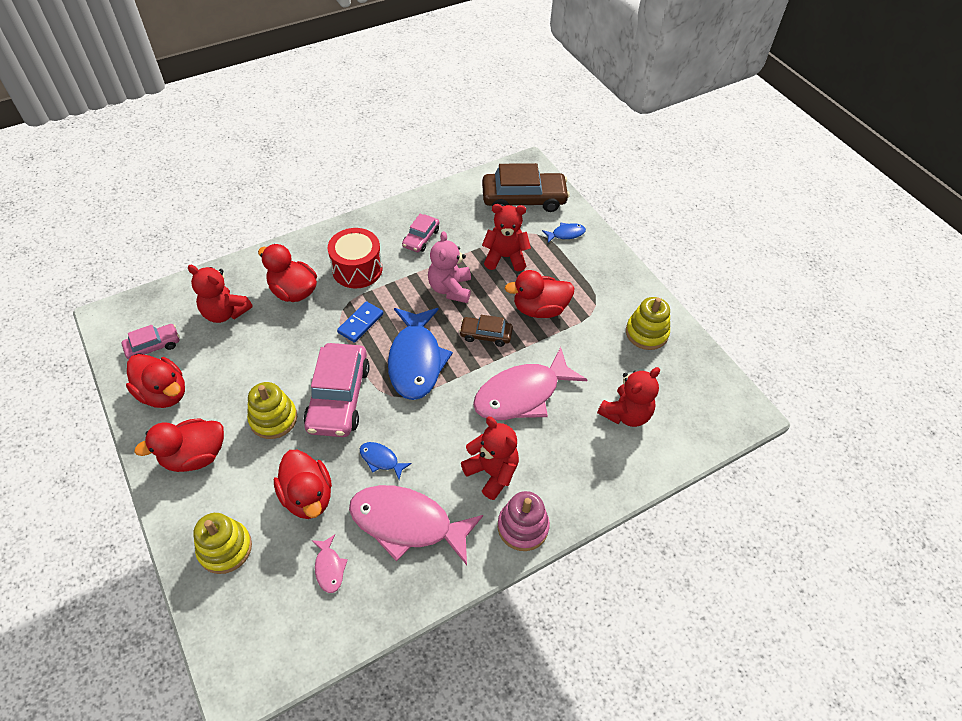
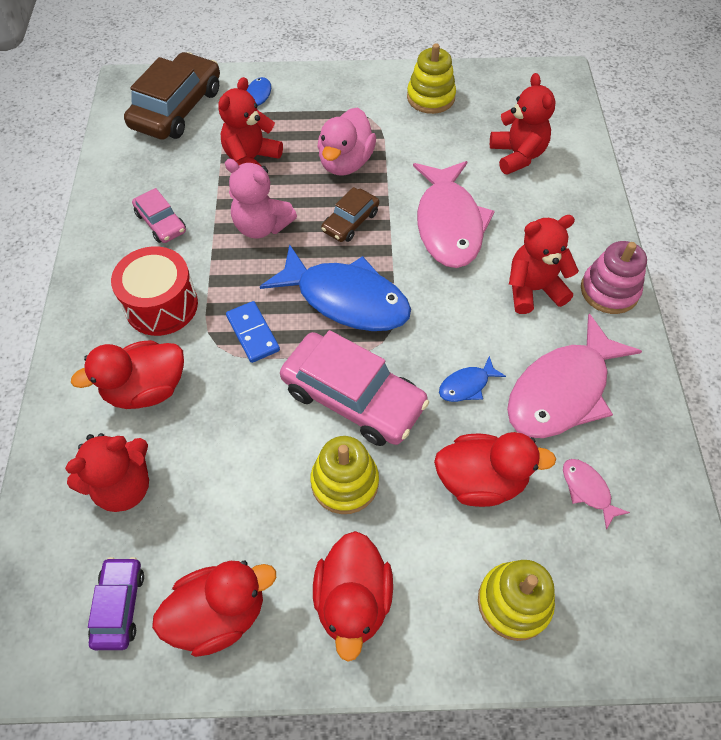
camera: 60 degrees left, 5 degrees up
(153, 346) = (119, 606): pink car -> purple car
(329, 568) = (587, 490): pink fish -> pink fish turned 135 degrees counterclockwise
(539, 309) = (345, 162): red duck -> pink duck

